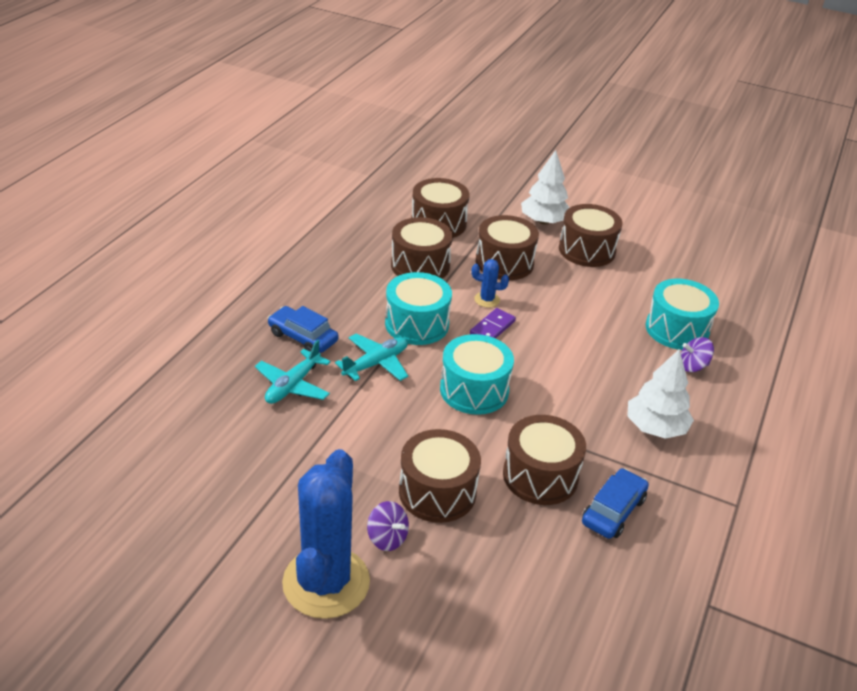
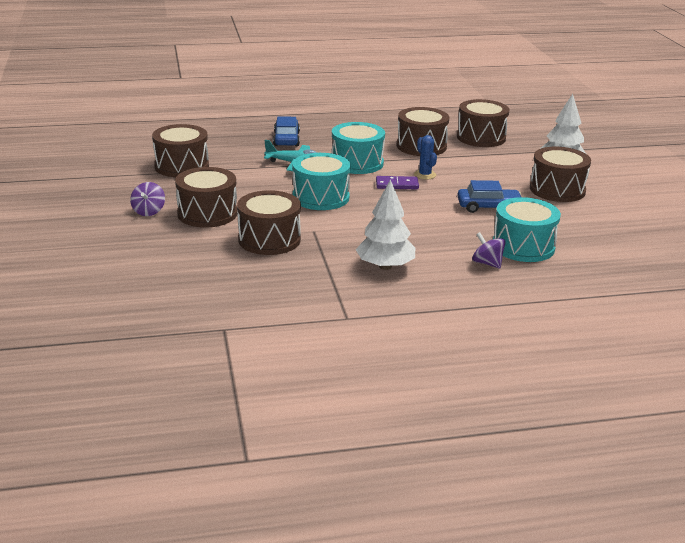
camera: 55 degrees right, 10 degrees down
(293, 385) = (239, 150): turquoise plane -> none
(326, 582) = (93, 206): blue cactus -> none
(504, 263) = (479, 168): brown drum -> brown drum (181, 166)
(613, 511) = (271, 272): blue car -> blue car (488, 207)

